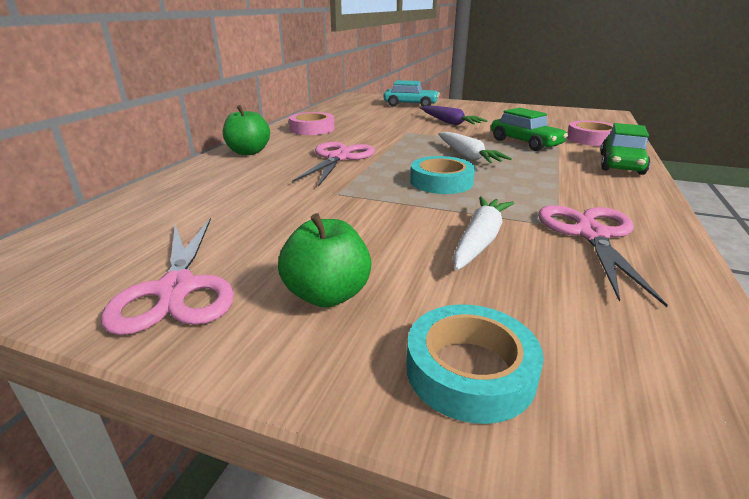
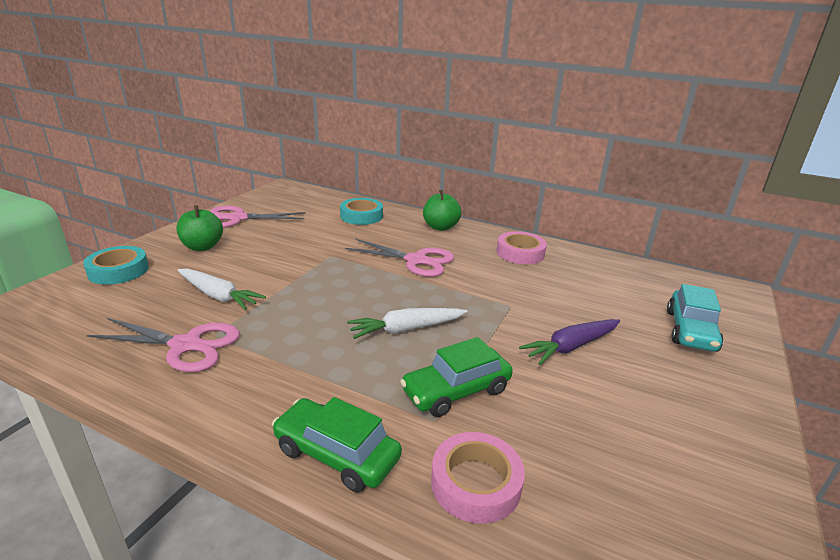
camera: 95 degrees right, 0 degrees up
(441, 182) = (334, 300): turquoise tape -> turquoise tape (361, 216)

